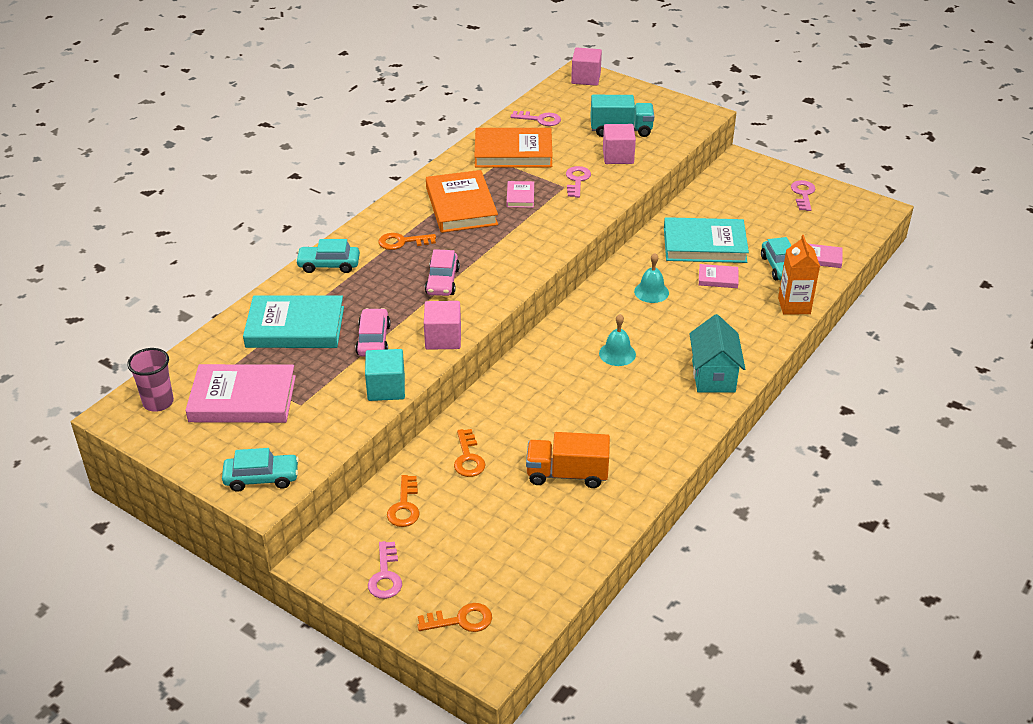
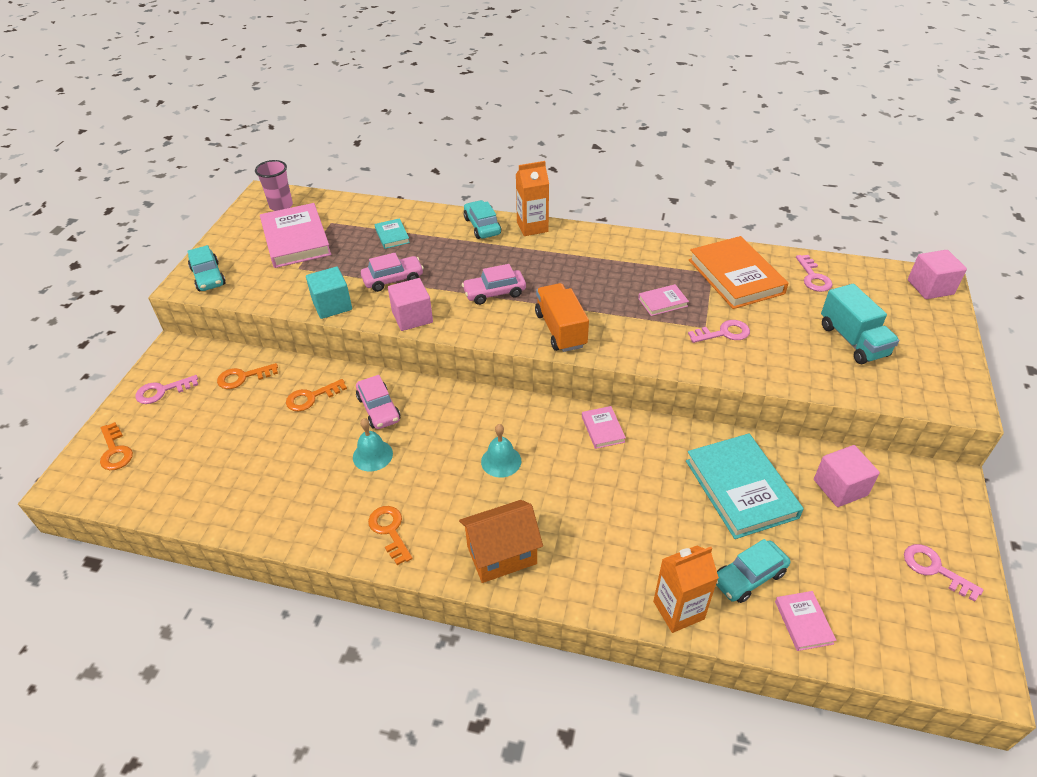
camera: 70 degrees right, 5 degrees up
(295, 327) = (392, 236): turquoise book -> turquoise book, size x0.47
(356, 235) = (532, 227): none -> orange carton
(402, 242) = (539, 253): orange key -> orange key (390, 531)
(461, 206) = (618, 270): orange book -> none
(512, 414) = (378, 409): none -> pink car
(567, 474) = (307, 471): orange truck -> orange truck (560, 330)
(618, 156) = (797, 352): pink cube -> pink cube (840, 487)
(651, 292) = (621, 462): turquoise bell -> turquoise bell (372, 455)
(713, 376) = (502, 555): turquoise house -> orange house
(718, 278) = (684, 517): pink book -> pink book (603, 429)
(803, 194) = (934, 569): pink key -> pink key turned 120 degrees counterclockwise

